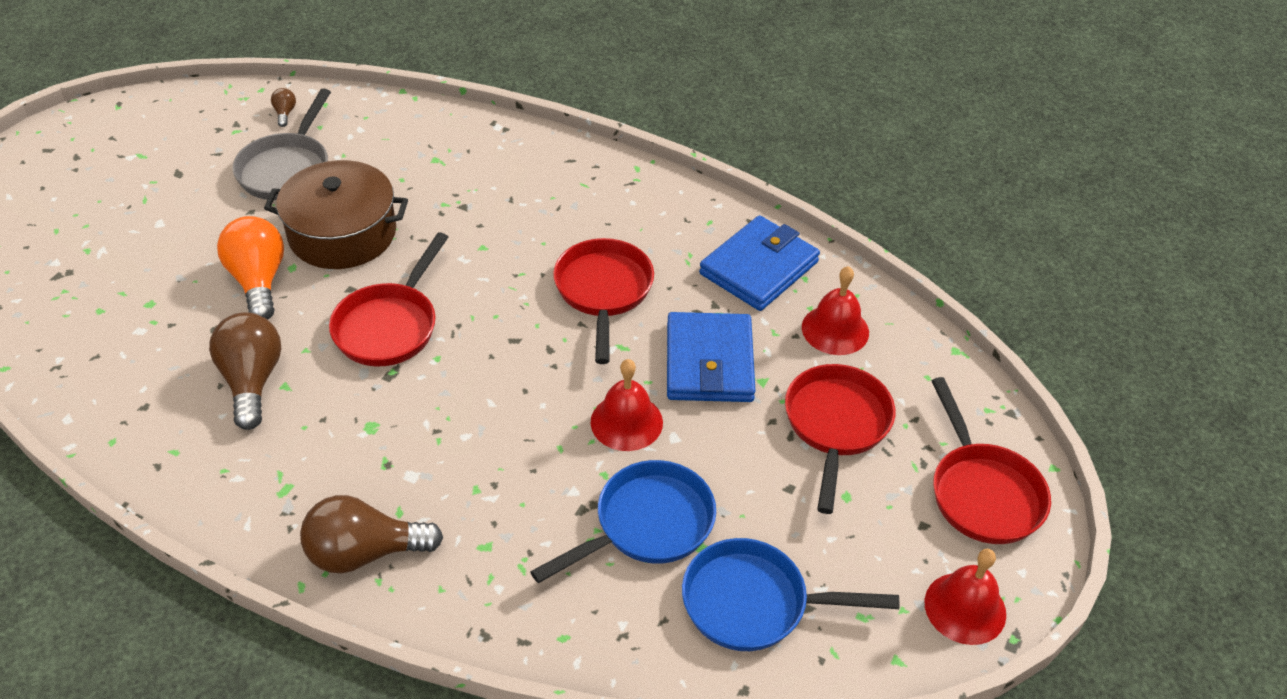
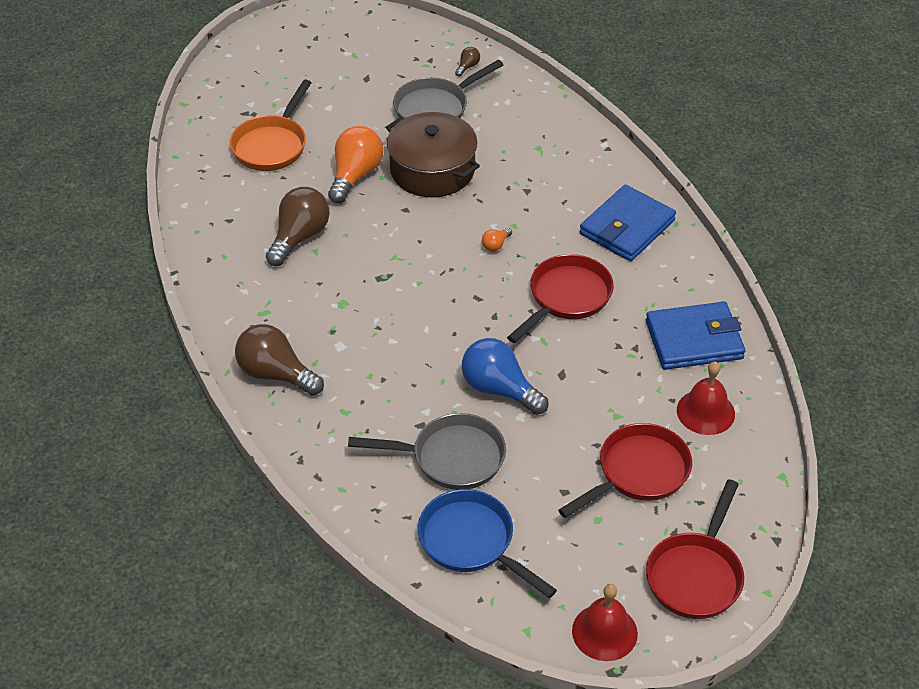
camera: 40 degrees right, 0 degrees up
(125, 295) = (272, 145): none -> orange pan
(390, 326) = (408, 246): red pan -> none
(482, 276) = (496, 245): none -> orange light bulb
(626, 422) = (499, 389): red bell -> blue light bulb
(647, 525) = (451, 458): blue pan -> grey pan
(709, 362) = (592, 383): blue wallet -> blue wallet (627, 227)

